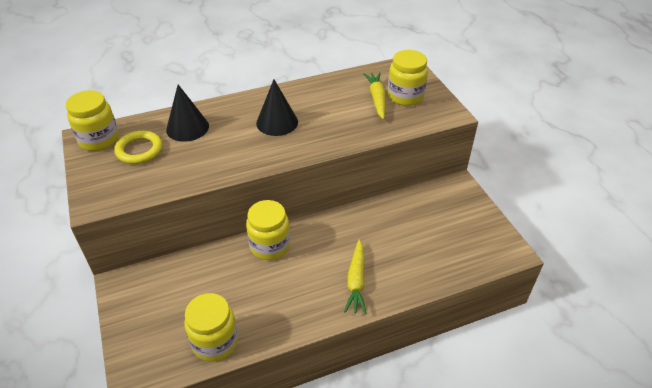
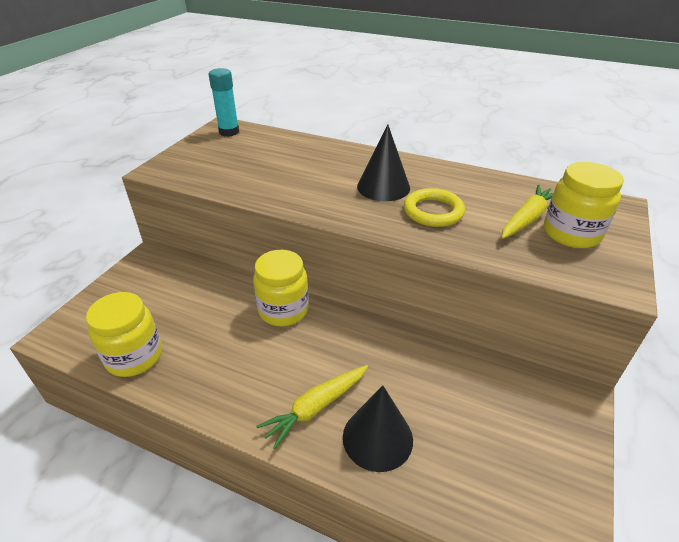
camera: 45 degrees right, 5 degrees down
(99, 139) = (229, 132): yellow jar -> turquoise glue stick
(139, 150) = (242, 152): yellow ring -> yellow ring (433, 211)
(187, 127) = (301, 154): black cone -> black cone (377, 438)

